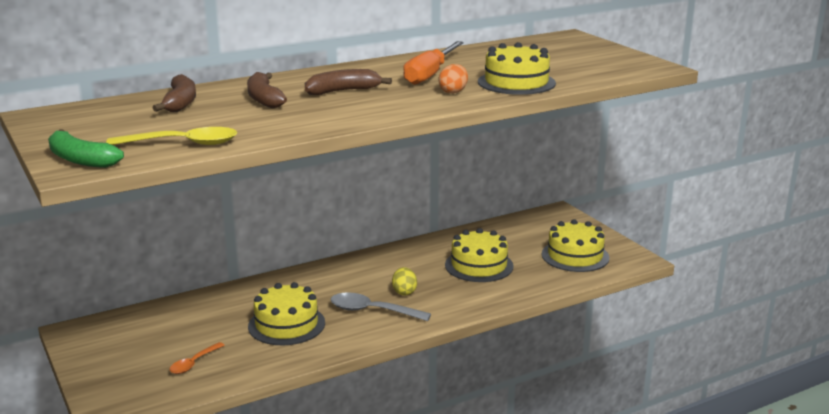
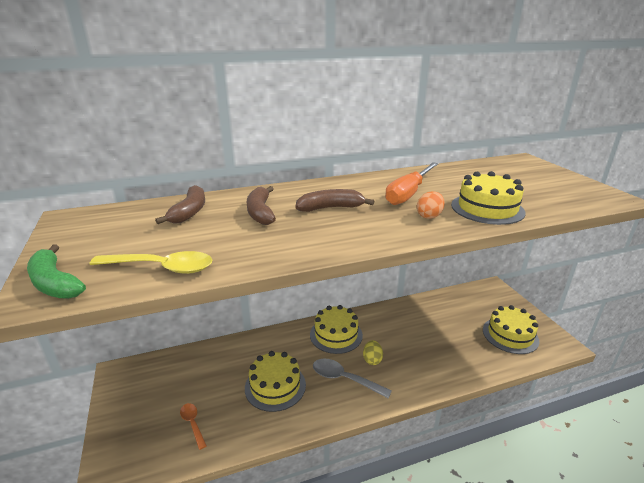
camera: 10 degrees right, 5 degrees up
(194, 363) = (193, 424): orange spoon -> orange spoon turned 105 degrees clockwise
(479, 265) = (432, 337): yellow cake -> yellow cake (336, 335)

